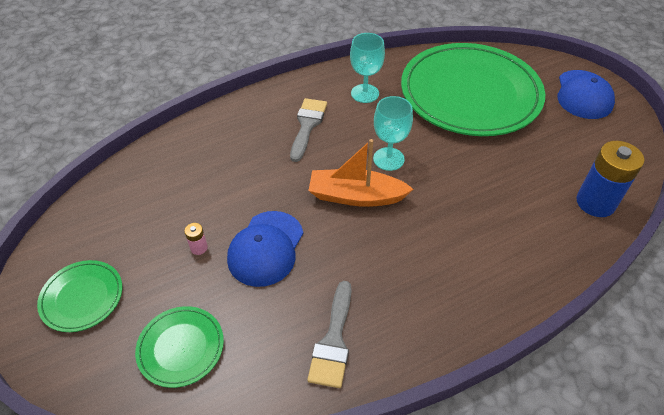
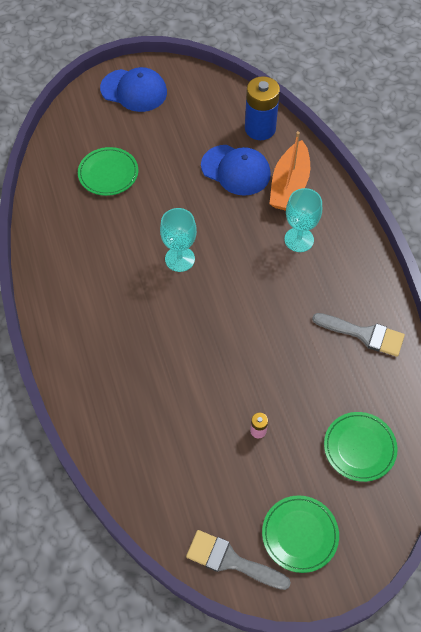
camera: 80 degrees left, 10 degrees up
(266, 248) = (267, 374): blue cap -> blue cap (236, 170)
(307, 125) = (116, 320): grey brush -> grey brush (231, 561)
(356, 196) = (220, 293): orange boat -> orange boat (289, 185)
(365, 93) = (81, 261): turquoise goblet -> turquoise goblet (299, 239)
(470, 94) = (108, 173): green plate -> green plate, size x0.43

